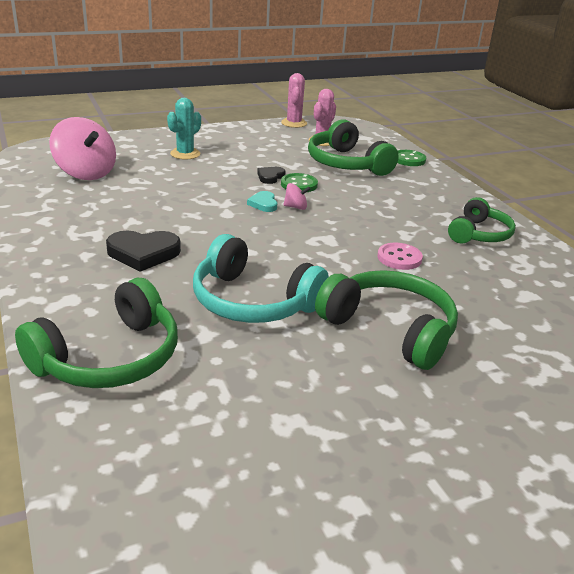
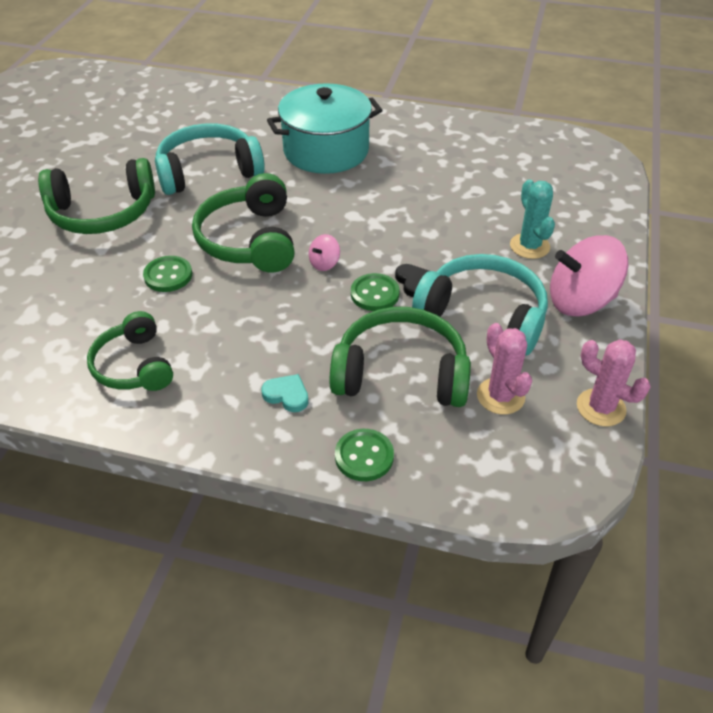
camera: 130 degrees right, 15 degrees up
(86, 173) = (516, 168): pink spinning top -> pink spinning top (580, 301)
(109, 357) = (220, 105): green headphones -> green headphones (250, 240)
(143, 253) = (326, 150): black heart -> turquoise pot
(263, 204) = (351, 246): turquoise heart -> turquoise heart (287, 395)
(270, 154) = (483, 315): none -> turquoise headphones
(399, 258) = (168, 275): pink button -> green button

